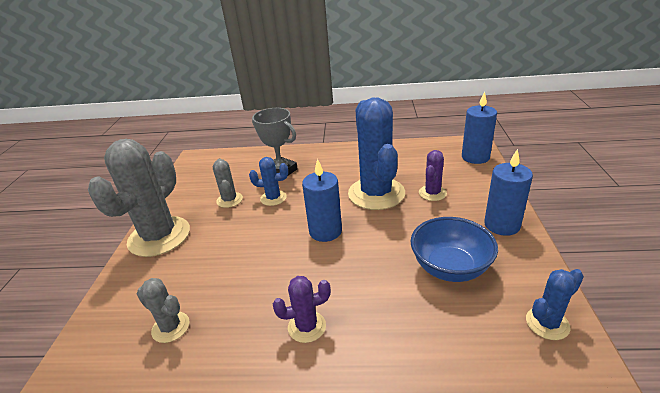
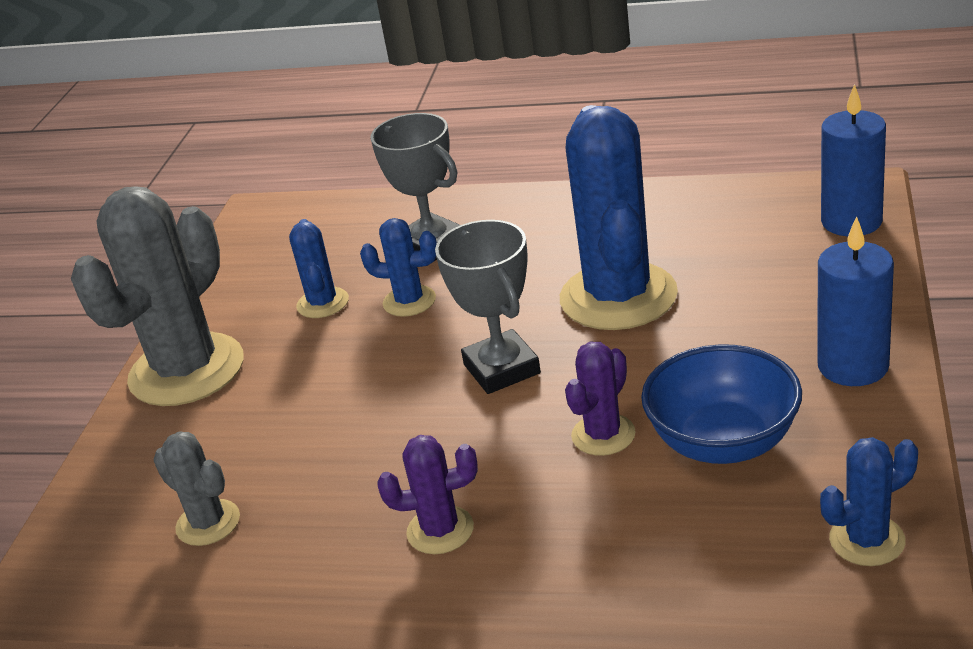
camera: 10 degrees right, 0 degrees up
(229, 200) = (322, 303): grey cactus -> blue cactus
(325, 231) = (502, 369): blue candle -> grey trophy
(432, 193) = (734, 298): purple cactus -> purple cactus (603, 435)

